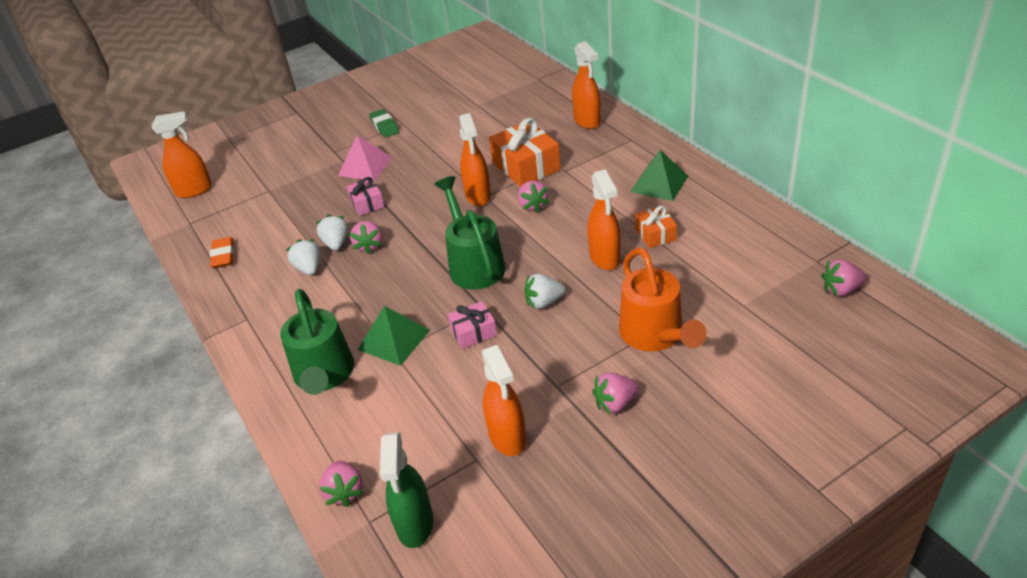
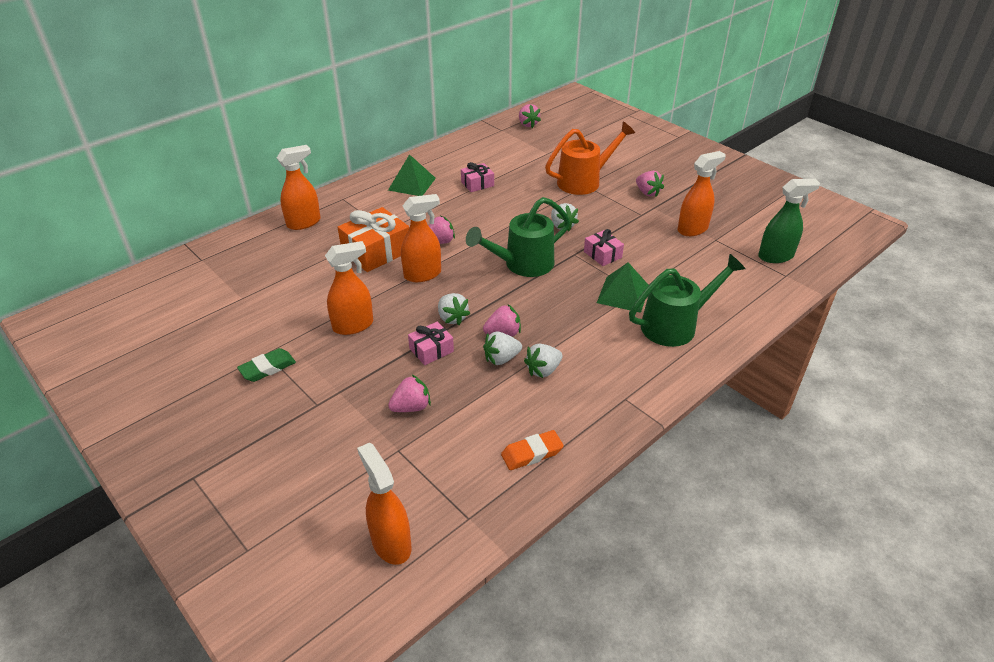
camera: 105 degrees left, 0 degrees up
(345, 492) = (771, 290): pink strawberry -> pink strawberry (411, 407)
(365, 166) = (357, 367): pink pyramid -> none
(405, 215) = (452, 318): none -> white strawberry
(605, 258) = (507, 203): orange spray bottle -> orange spray bottle (353, 325)
(655, 234) = (477, 184): orange gift -> pink gift

